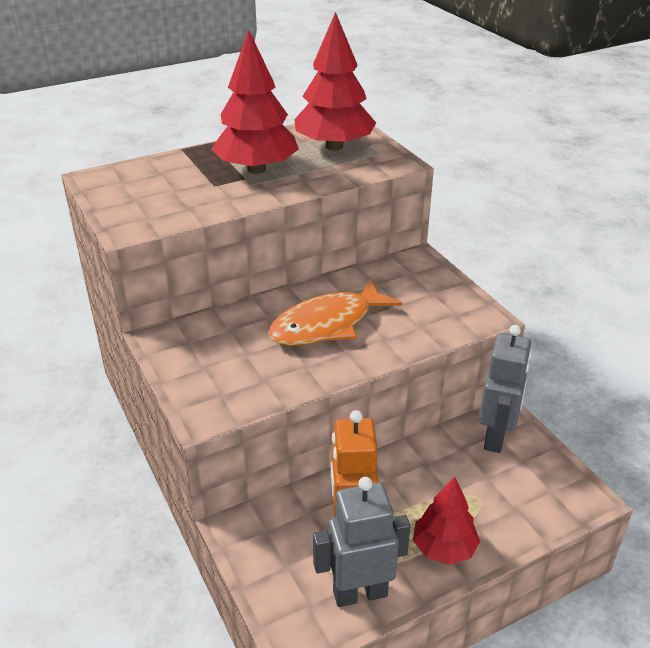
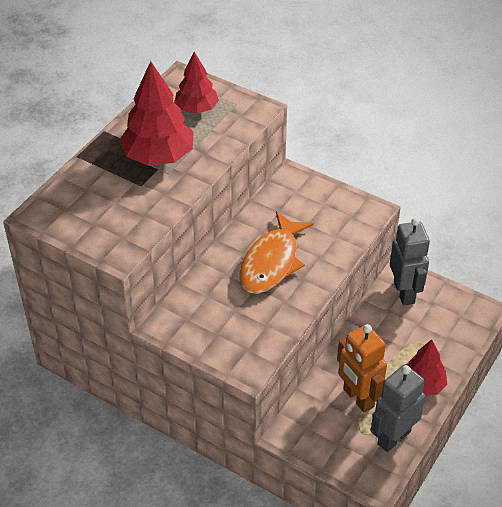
camera: 30 degrees left, 10 degrees up
(334, 146) = (196, 109): red tree -> red tree, size x0.63

